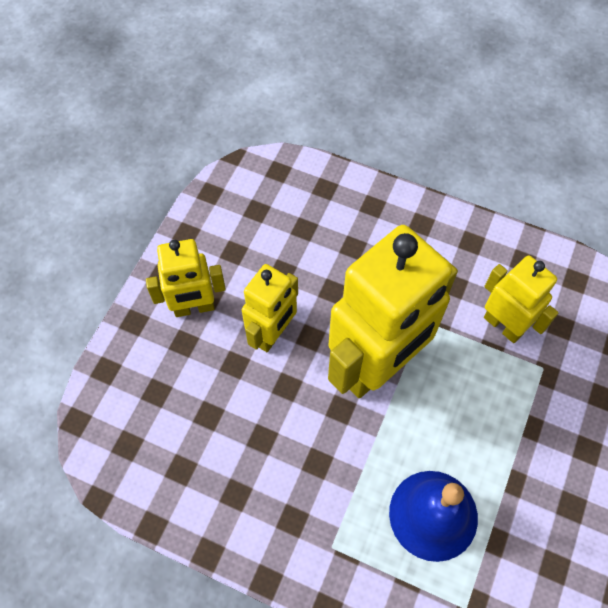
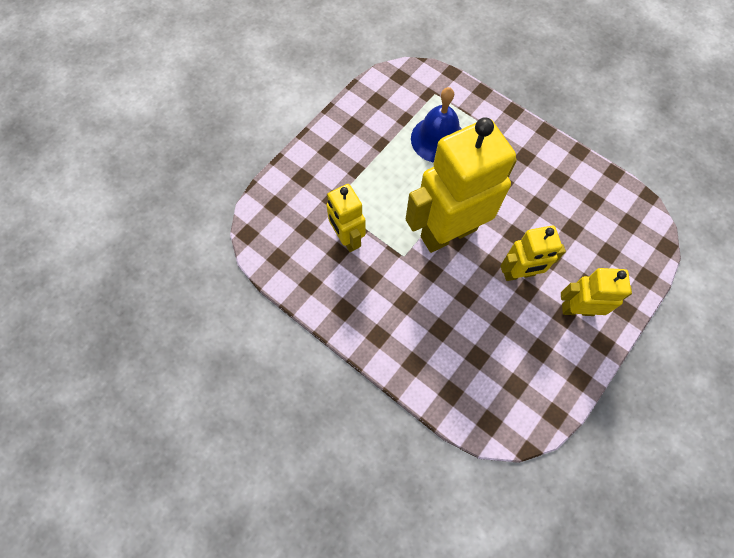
camera: 165 degrees left, 5 degrees up
(272, 334) = (519, 273): yellow robot -> yellow robot turned 150 degrees counterclockwise

